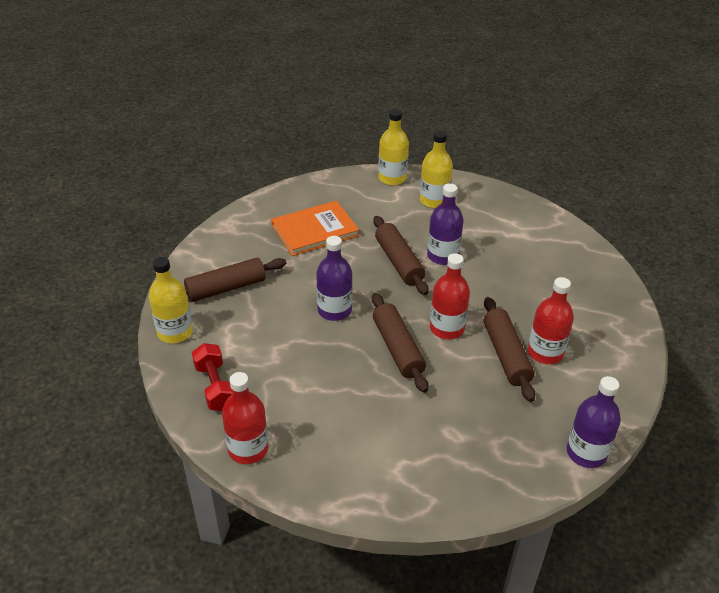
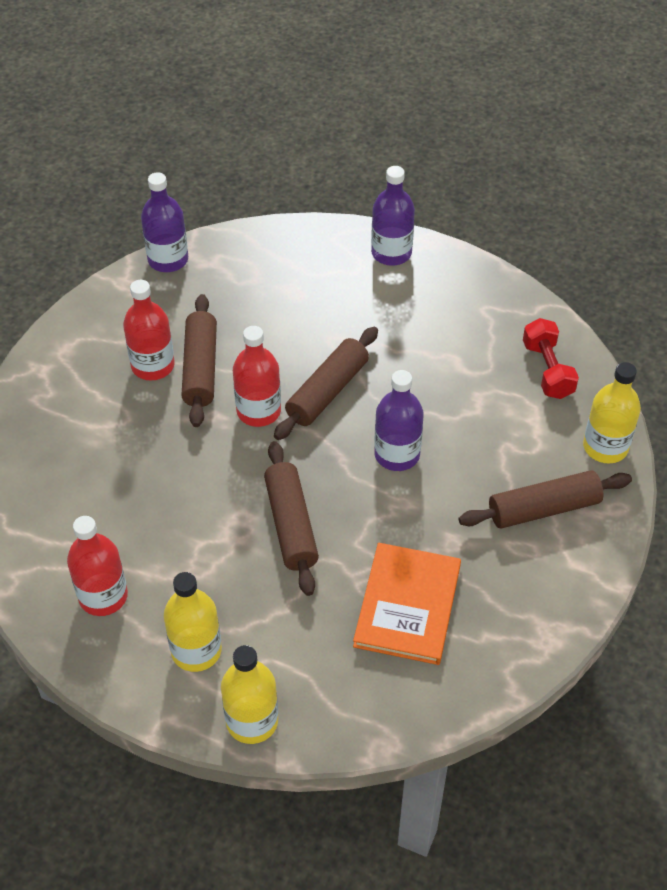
camera: 170 degrees left, 10 degrees up
(248, 449) = (508, 301): red bottle -> red bottle (103, 596)
(315, 230) = (408, 605): orange book -> orange book turned 60 degrees counterclockwise
(397, 348) = (327, 391): brown rolling pin -> brown rolling pin turned 45 degrees clockwise
(443, 256) = (223, 528): purple bottle -> purple bottle (391, 253)

